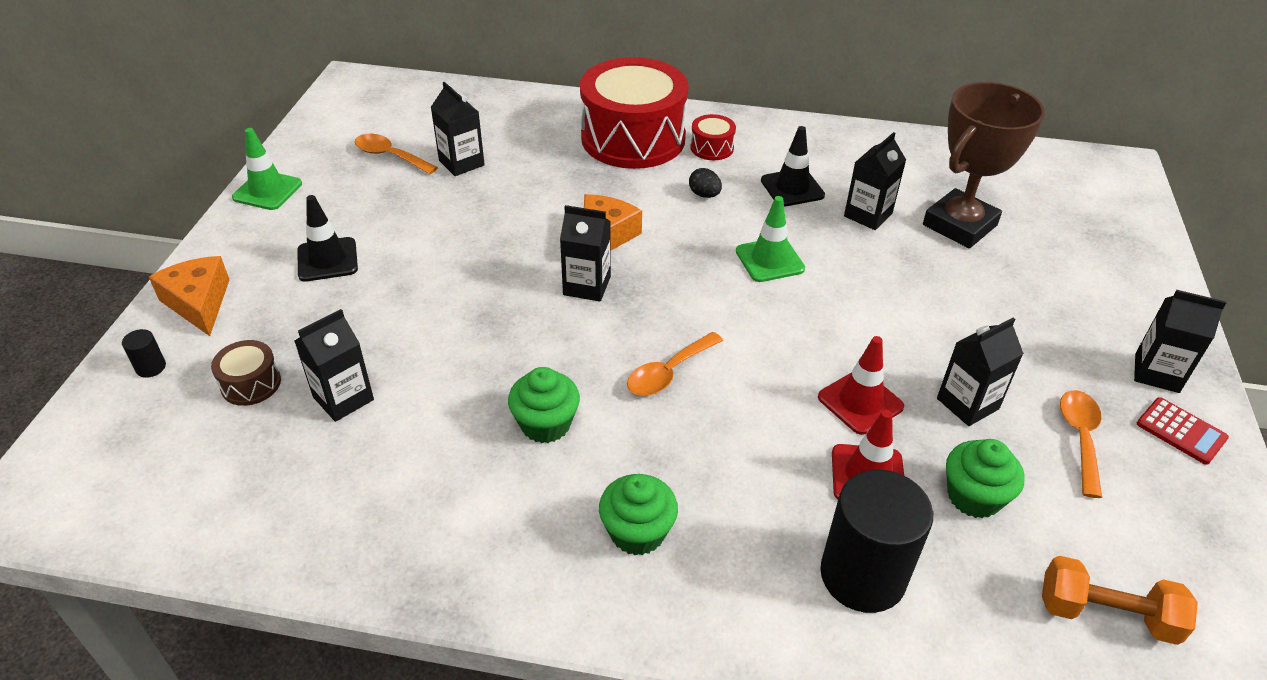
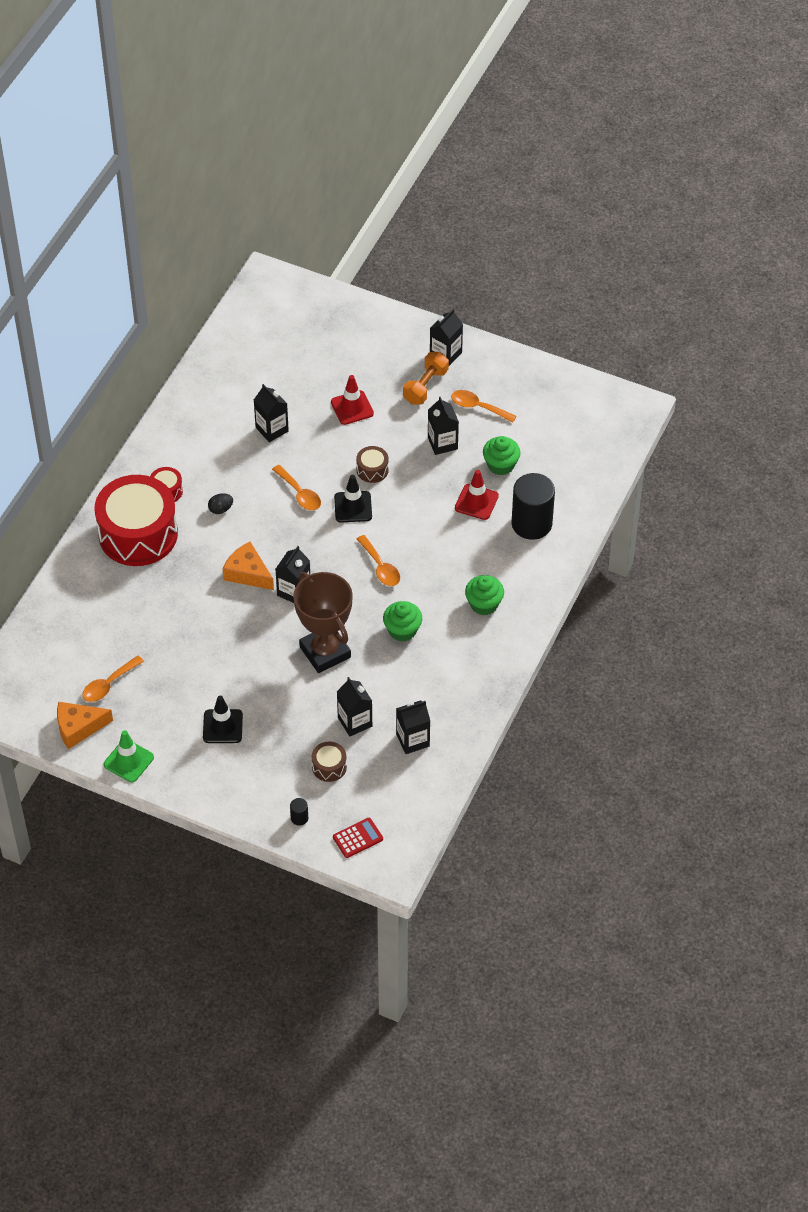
camera: 75 degrees left, 10 degrees up
(199, 303) = (245, 796): orange cheese -> orange cheese (78, 727)
(461, 163) = (133, 641): black carton -> black carton (412, 740)
(769, 260) = (299, 493): green traffic cone -> orange spoon
(792, 188) = (229, 459): black traffic cone -> black traffic cone (353, 507)
(858, 328) = (372, 470): none -> brown drum
(860, 402) = (427, 488): red traffic cone -> red traffic cone (352, 408)
(959, 225) = (297, 387): brown trophy -> brown trophy (325, 652)
(1106, 614) = (574, 444): orange dumbbell -> orange dumbbell (425, 386)
(1181, 431) = (486, 365): red calculator -> red calculator (357, 838)

